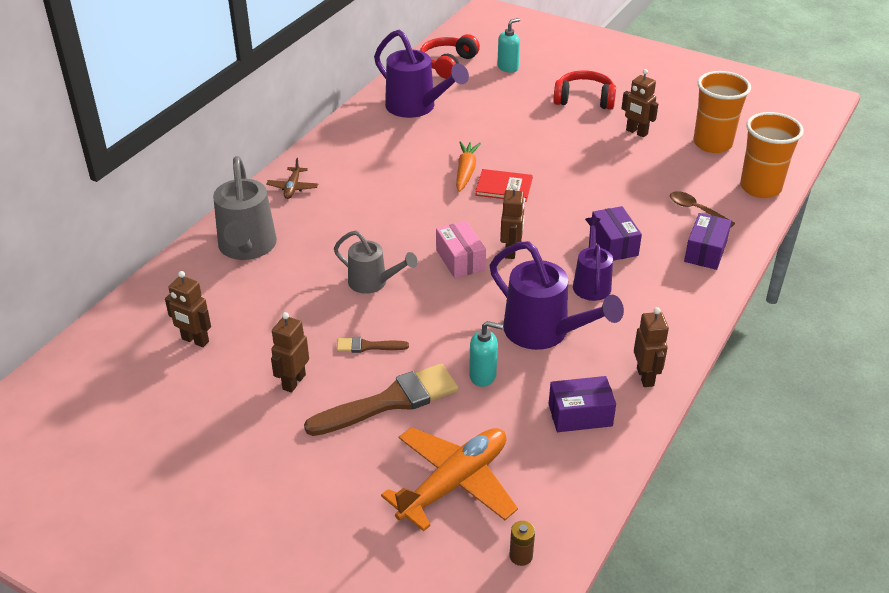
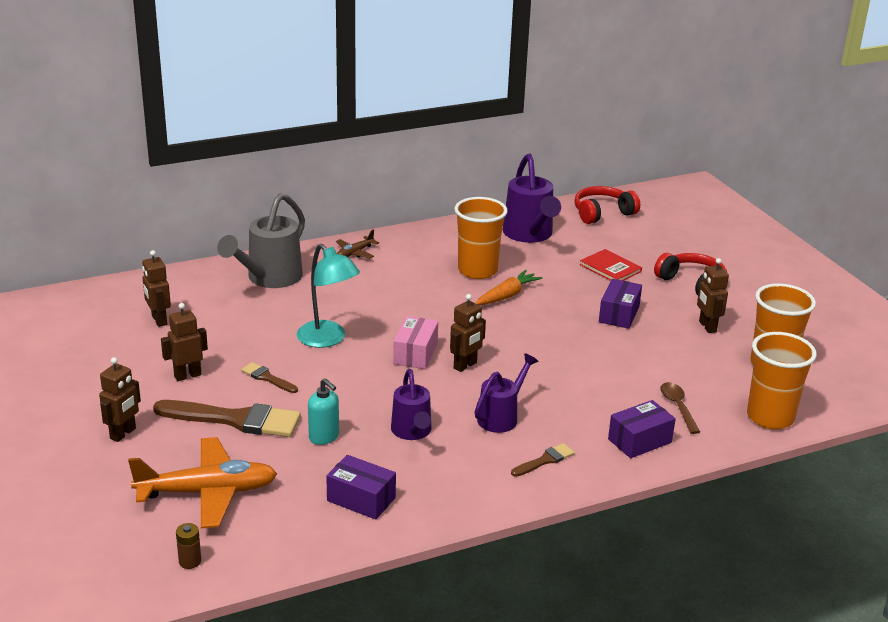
camera: 35 degrees right, 10 degrees down
(373, 283) = (327, 339): grey watering can -> turquoise lamp
(415, 159) = (477, 270): none -> orange cup
(504, 187) = (524, 319): red book -> red book (610, 268)
(508, 67) = (654, 234): turquoise soap dispenser -> none
(544, 332) = (412, 432): purple watering can -> purple watering can, size x0.63
(613, 244) = (561, 399): purple box -> purple box (619, 314)
(645, 377) = (451, 501): brown robot -> brown robot (123, 434)
(665, 303) = (545, 460): none -> brown brush

